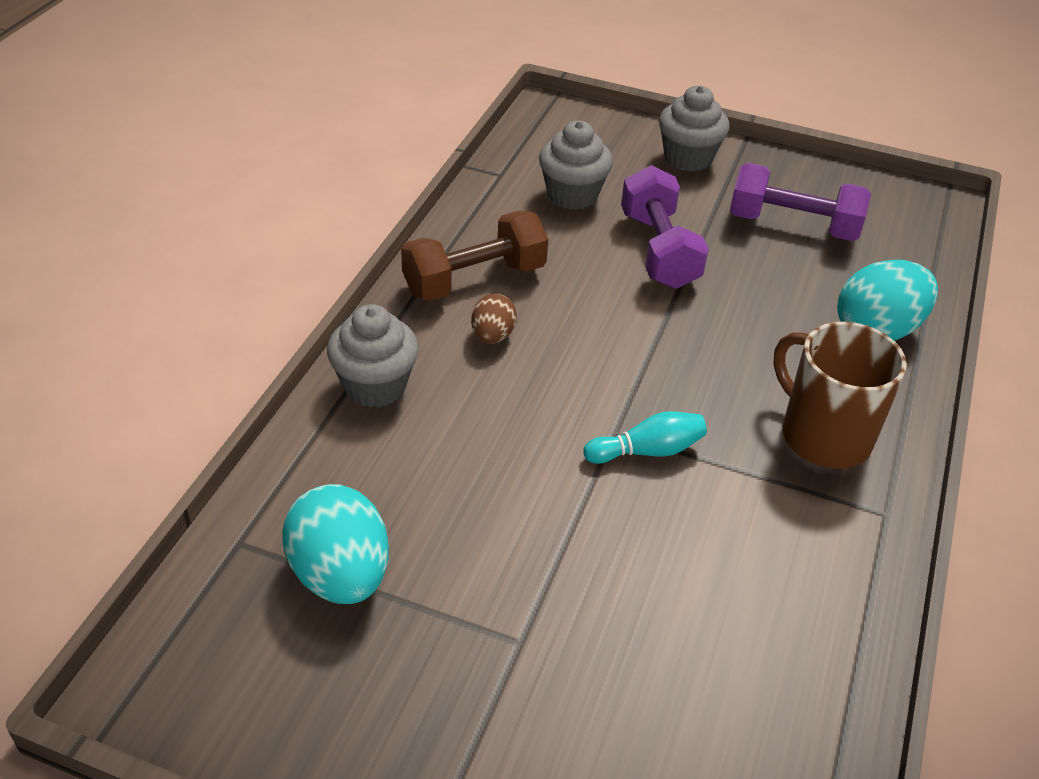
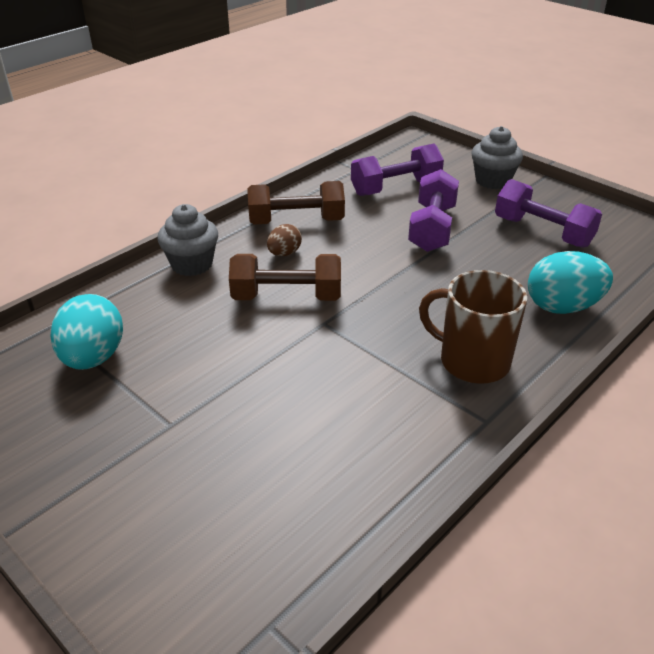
camera: 25 degrees right, 5 degrees down
(541, 404) = (287, 297): none -> brown dumbbell
(572, 195) = (396, 188): grey cupcake -> purple dumbbell
(647, 451) = (337, 339): turquoise bowling pin -> none
(823, 436) = (472, 361): brown mug -> brown mug turned 45 degrees counterclockwise

